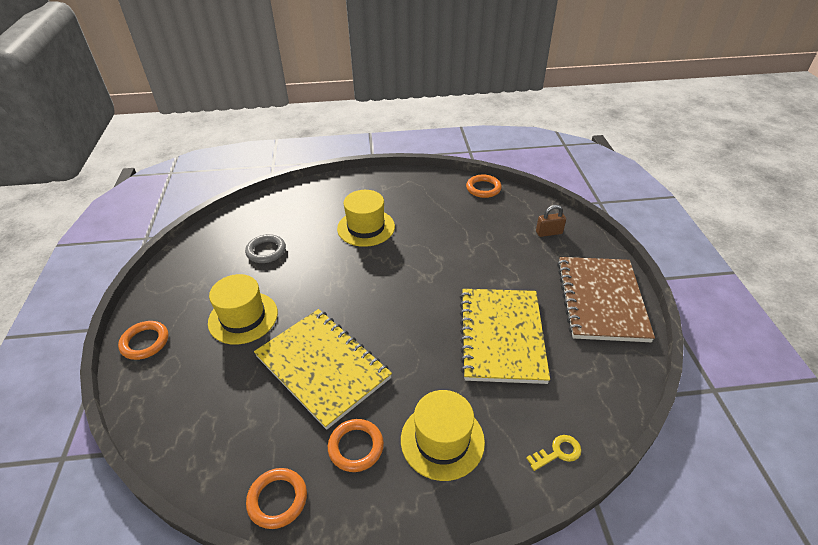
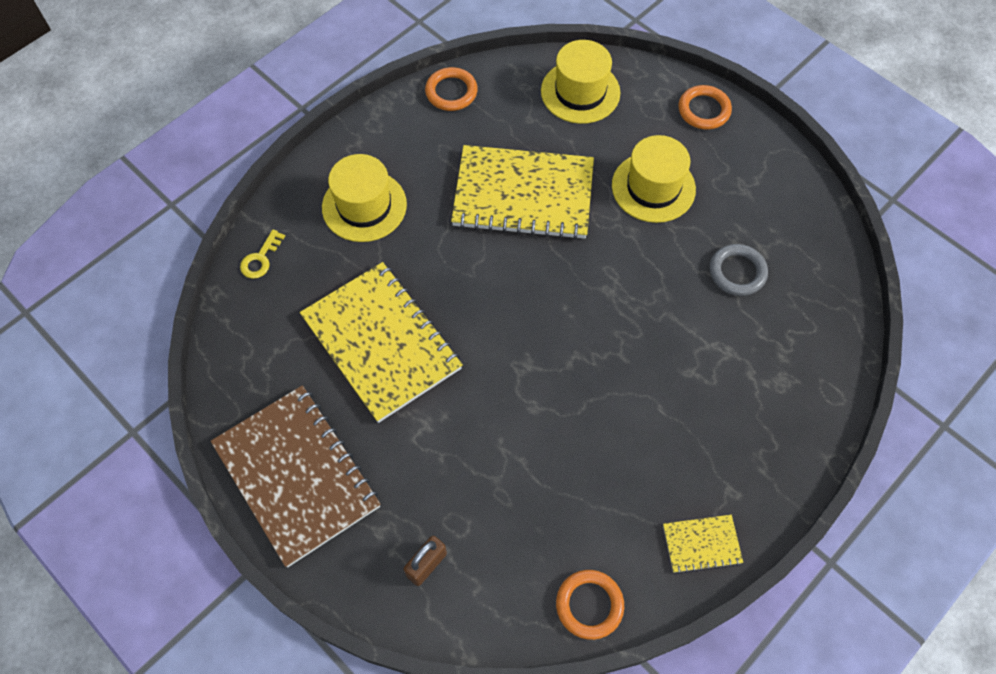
camera: 140 degrees right, 20 degrees up
(356, 447) = (429, 157): orange ring -> none
(366, 227) = (670, 392): yellow hat -> yellow hat (580, 92)
(416, 181) = (701, 544): none -> yellow notebook

